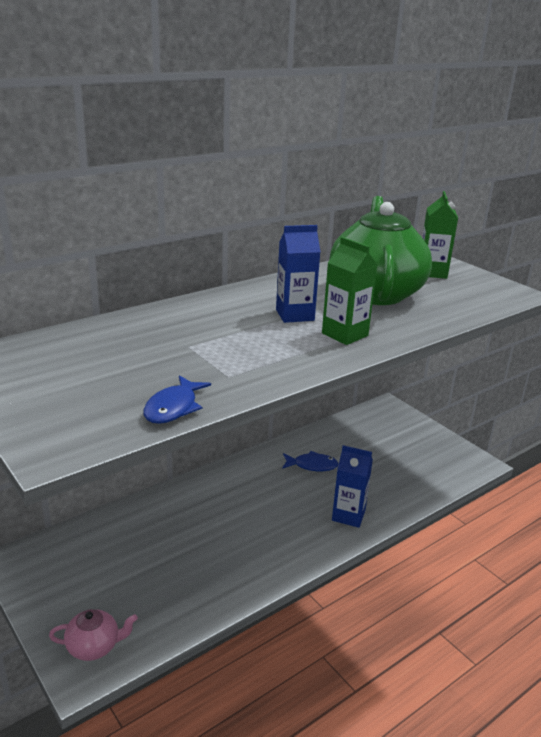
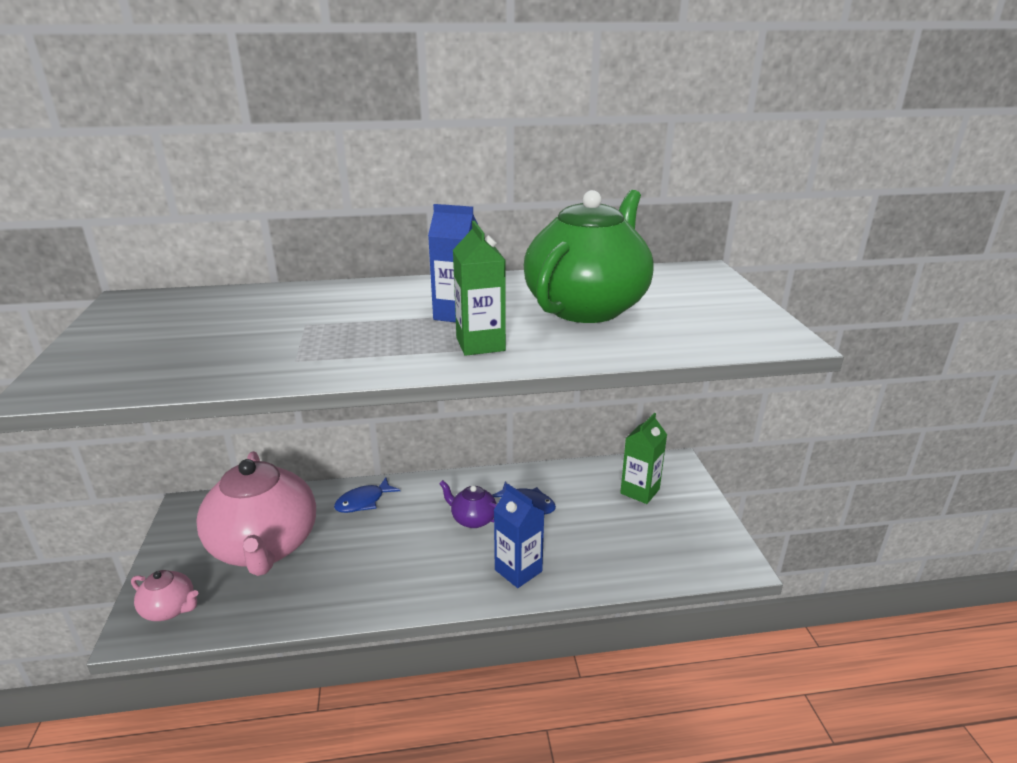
camera: 30 degrees right, 0 degrees up
(129, 567) = (265, 547): none -> pink teapot
(173, 407) = (199, 377): blue fish -> blue fish (363, 501)
(282, 489) = (473, 519): none -> purple teapot
(432, 272) = (695, 297): green carton -> green carton (640, 491)

